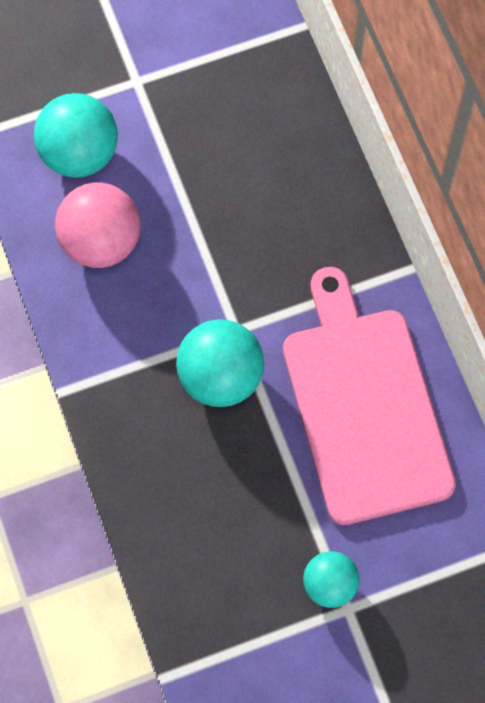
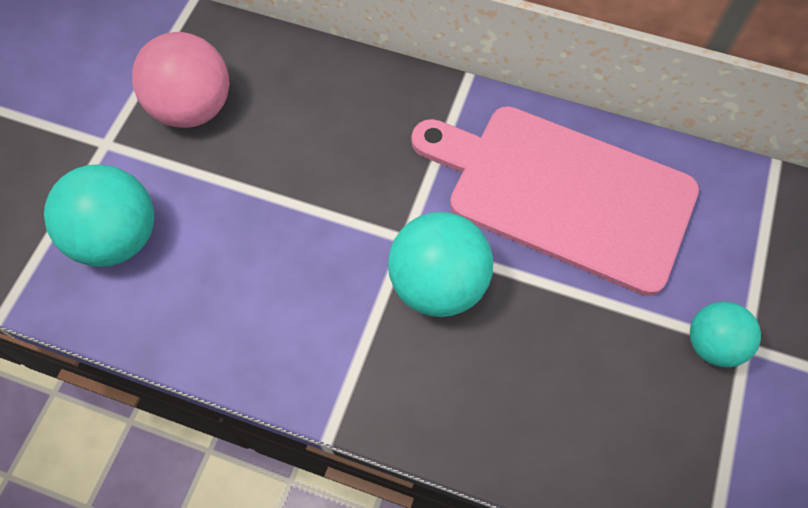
camera: 50 degrees left, 5 degrees down
(101, 242) = (217, 284): pink ball -> pink ball (193, 108)

